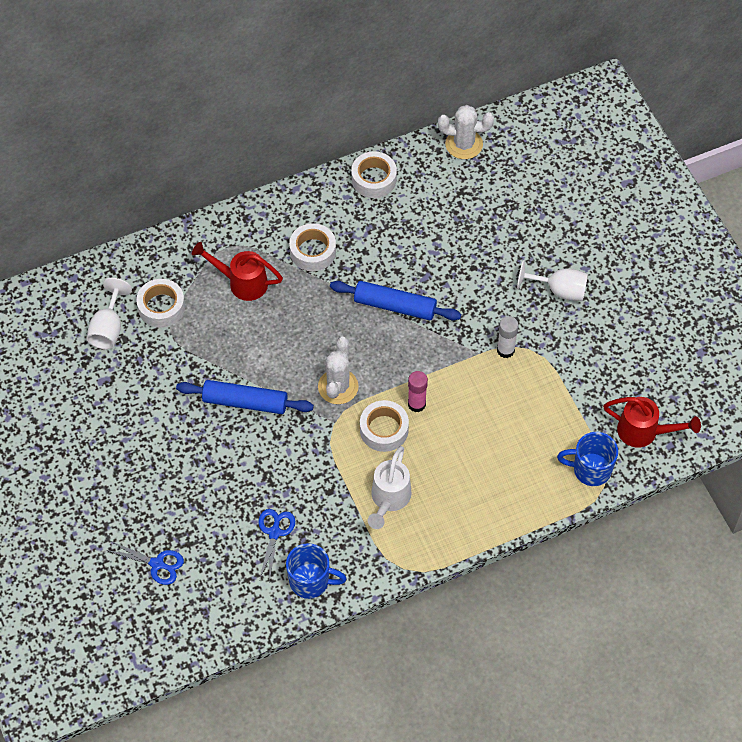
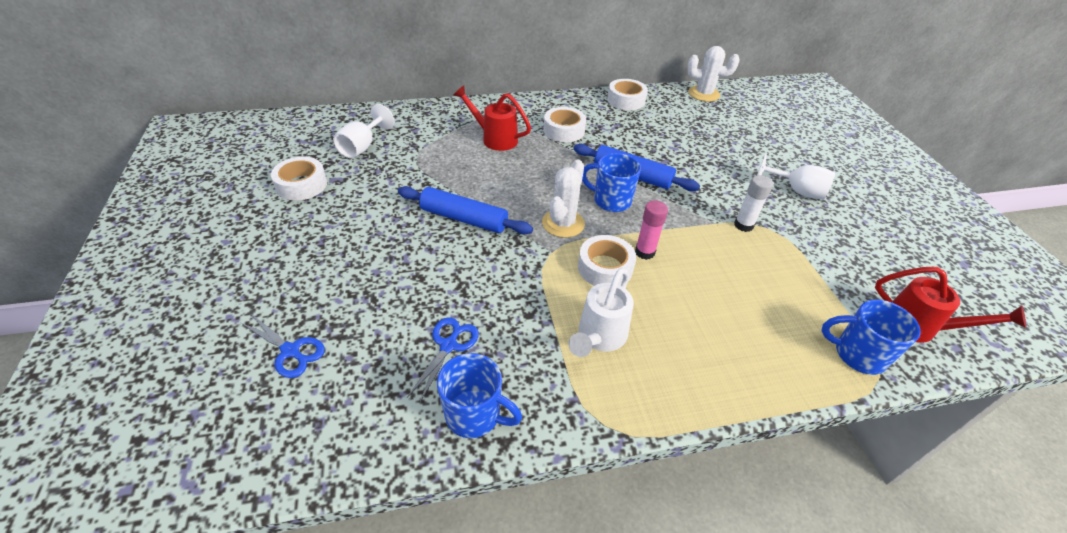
camera: 10 degrees right, 15 degrees down
(161, 307) = (416, 141): white tape -> white tape (301, 185)
(378, 347) = (611, 201): none -> blue mug

